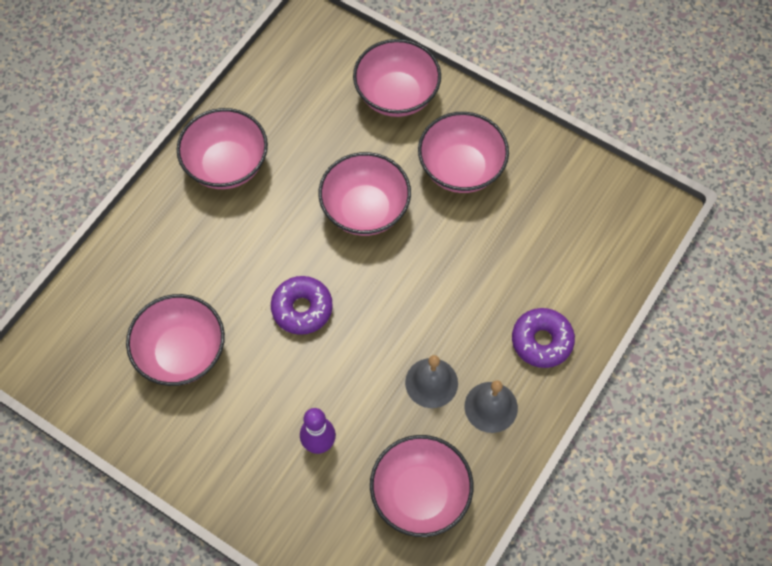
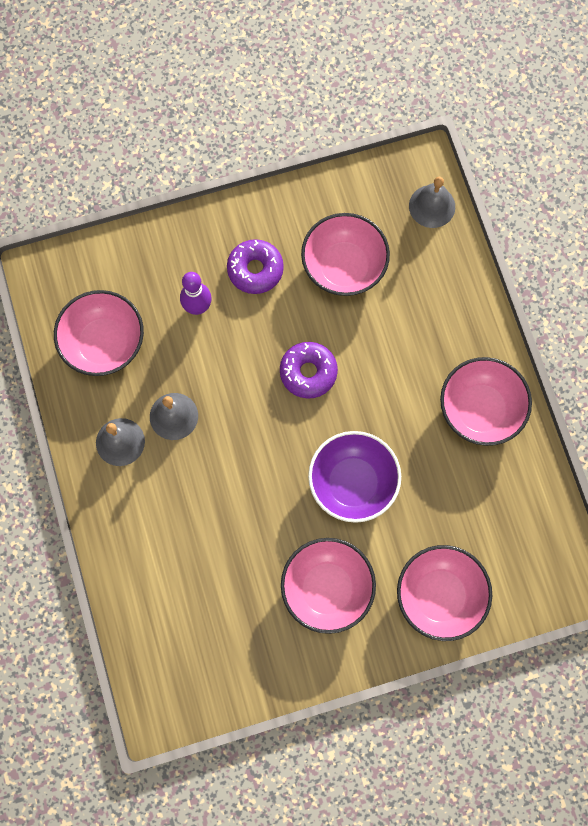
camera: 130 degrees right, 10 degrees up
(65, 325) = (432, 206): none -> grey bell
(365, 209) = (353, 483): pink bowl -> purple bowl
(542, 341) = (134, 521): purple donut -> purple donut (255, 270)

